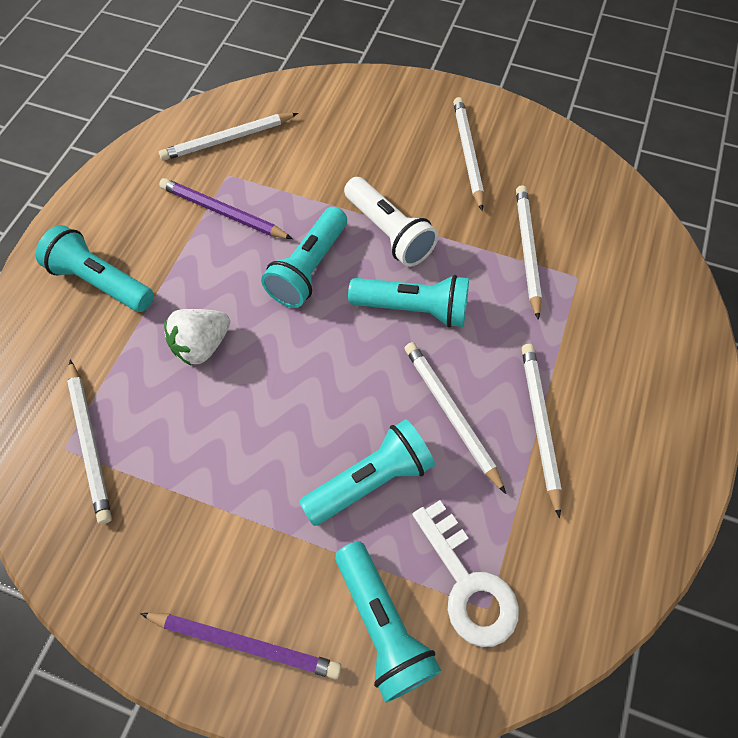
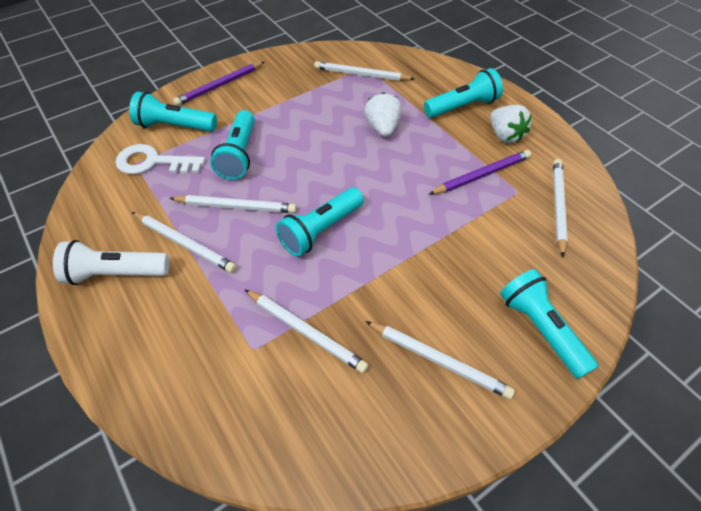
camera: 125 degrees right, 10 degrees down
(137, 218) = (505, 135): none -> white strawberry
(309, 268) = (398, 195): turquoise flashlight -> turquoise flashlight (540, 329)
(389, 232) = (395, 253): white flashlight -> white flashlight (116, 273)

